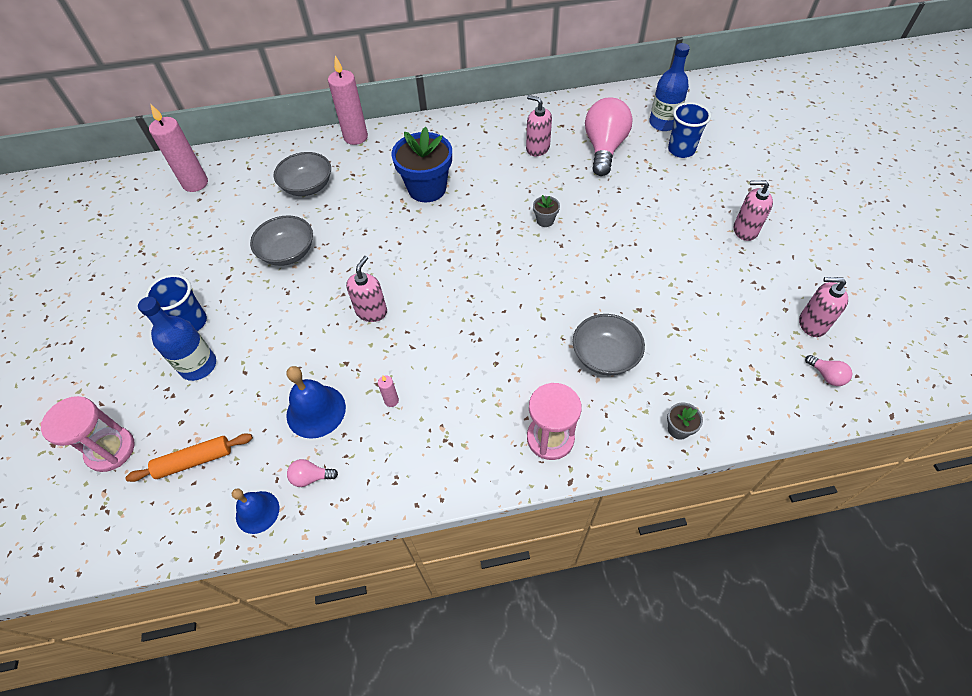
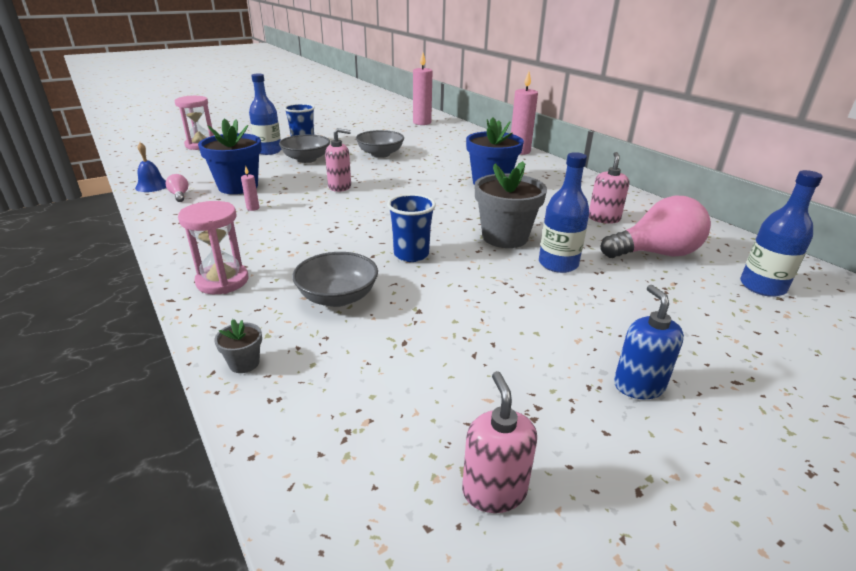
camera: 65 degrees right, 25 degrees down
(194, 461) = (193, 164): orange rolling pin -> none
(308, 186) = (450, 148): grey bowl -> grey bowl (306, 159)
(316, 411) = (238, 187): blue bell -> blue flower pot
(545, 220) = (505, 237): grey flower pot -> grey flower pot, size x2.29
(600, 206) = (558, 264): none -> blue bottle
(681, 150) = (731, 307): blue cup -> blue cup (411, 254)
(745, 230) = (638, 385): pink soap dispenser -> blue soap dispenser
(826, 376) = (384, 522): pink light bulb -> none

